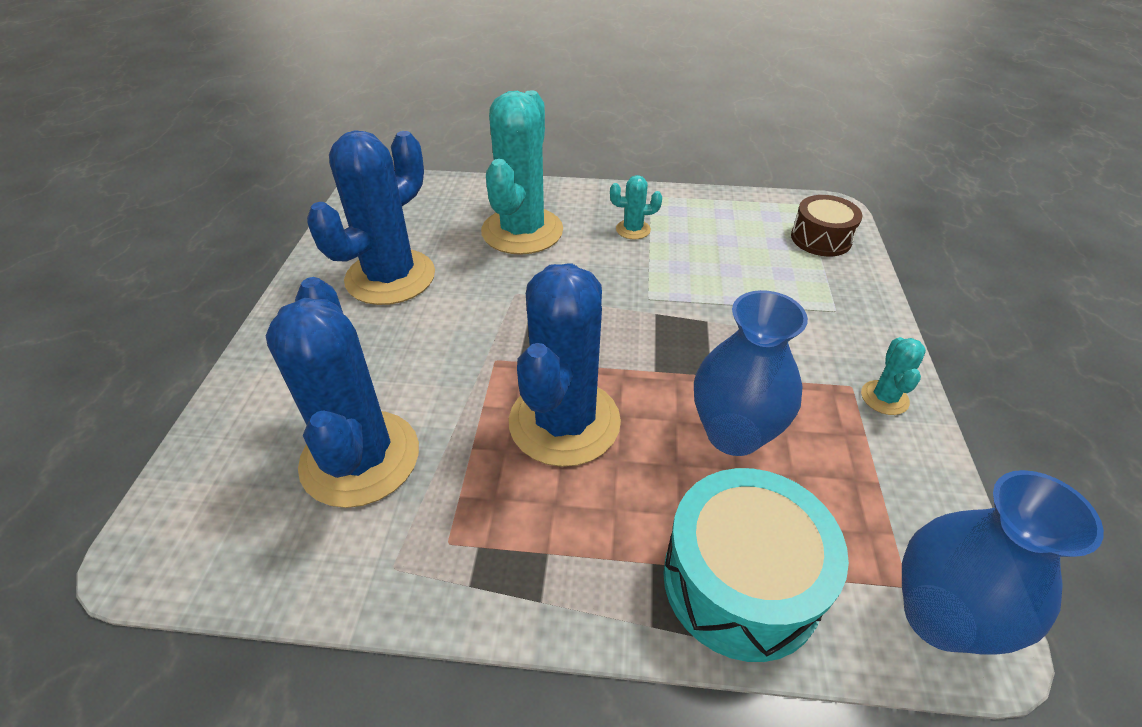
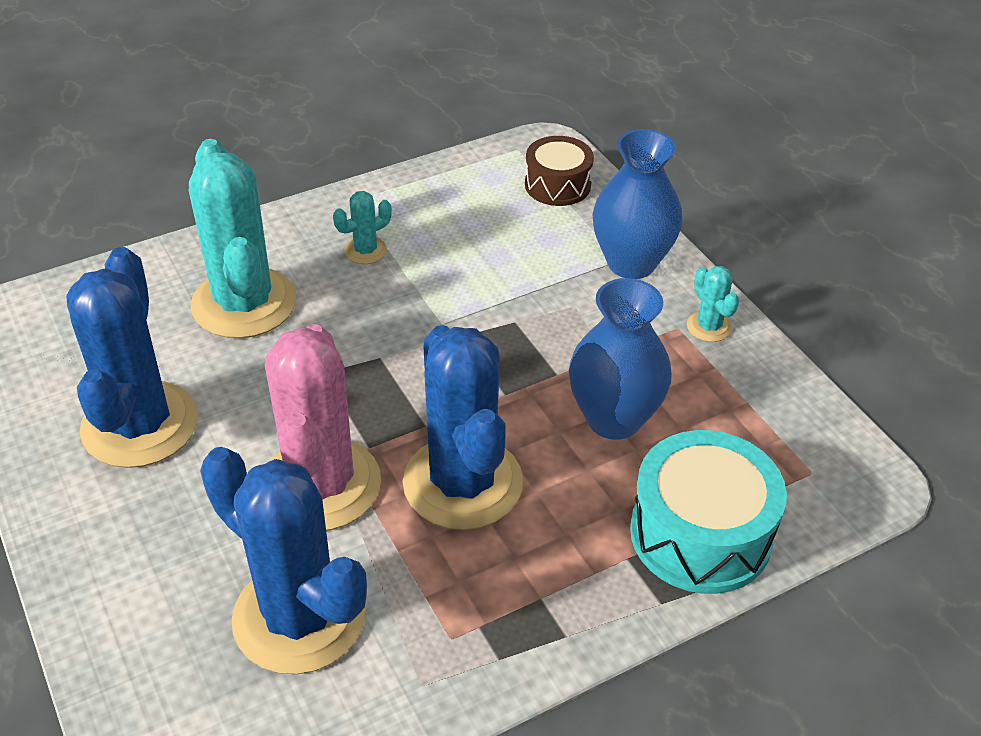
camera: 35 degrees left, 0 degrees up
(462, 370) = (321, 484): none -> pink cactus
(939, 617) = (843, 482): blue vase -> blue vase (631, 263)

